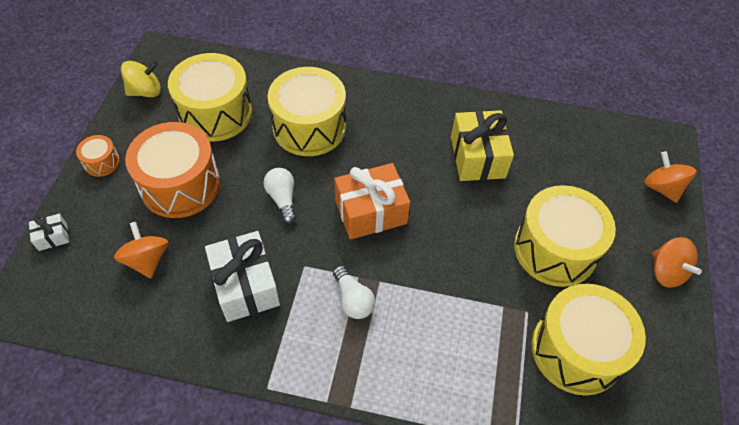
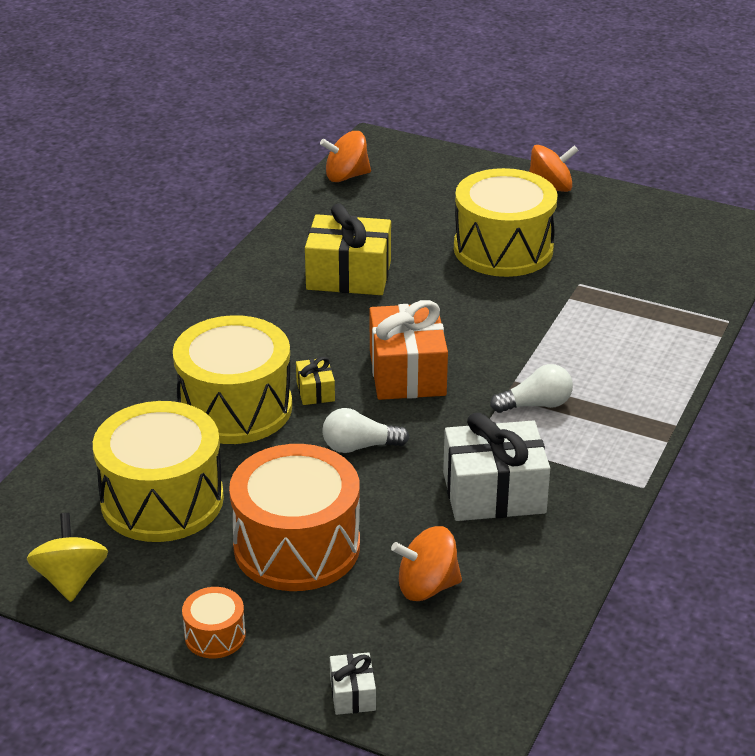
camera: 75 degrees left, 20 degrees down
(336, 164) = (315, 391): none -> yellow gift
(576, 350) = (631, 262): yellow drum -> none
(662, 188) = (441, 163): orange spinning top -> orange spinning top (346, 176)

